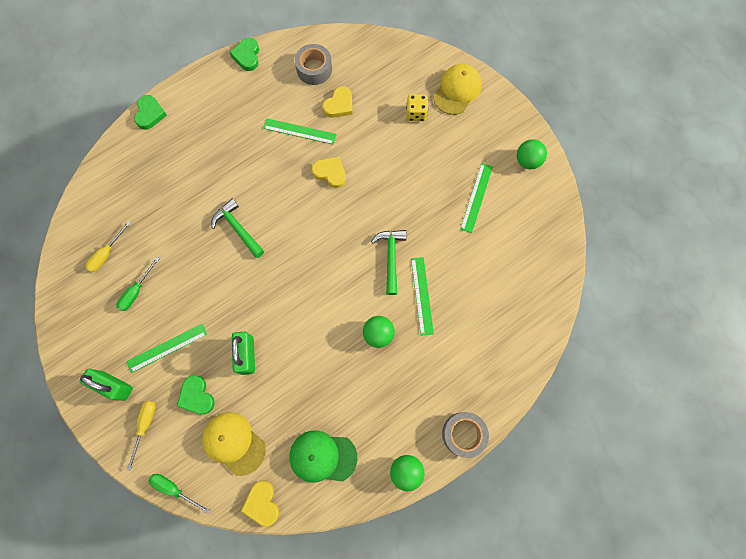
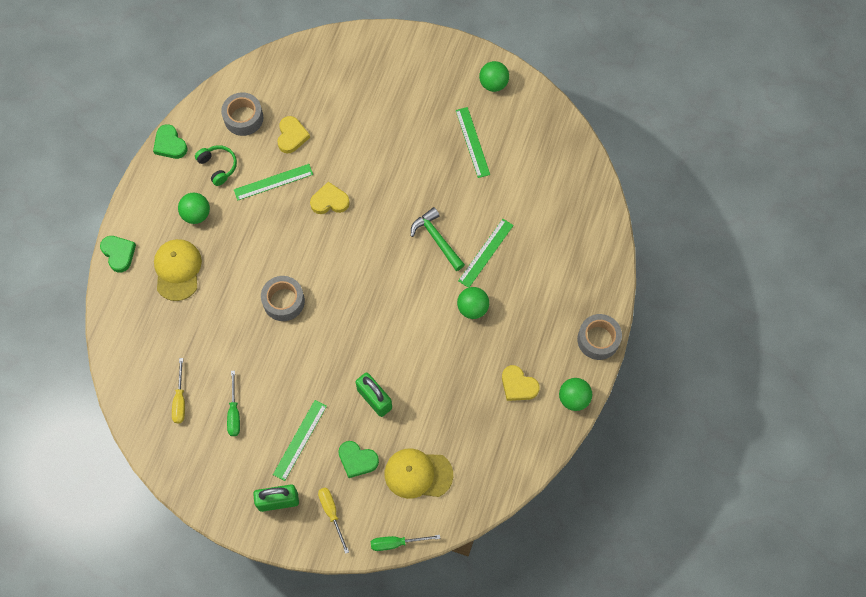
camera: 35 degrees left, 5 degrees down
(226, 120) = (196, 214): none -> green ball
(238, 228) = (283, 301): green hammer -> grey tape
(262, 503) = (477, 502): yellow heart -> yellow heart (518, 385)
(268, 94) = (218, 166): none -> green headphones
(322, 456) = (499, 434): green cap -> none
(416, 113) = (367, 101): yellow dice -> none
(422, 295) = (486, 253): green ruler -> green ruler turned 75 degrees clockwise
(457, 90) = (388, 58): yellow cap -> yellow cap (177, 270)

